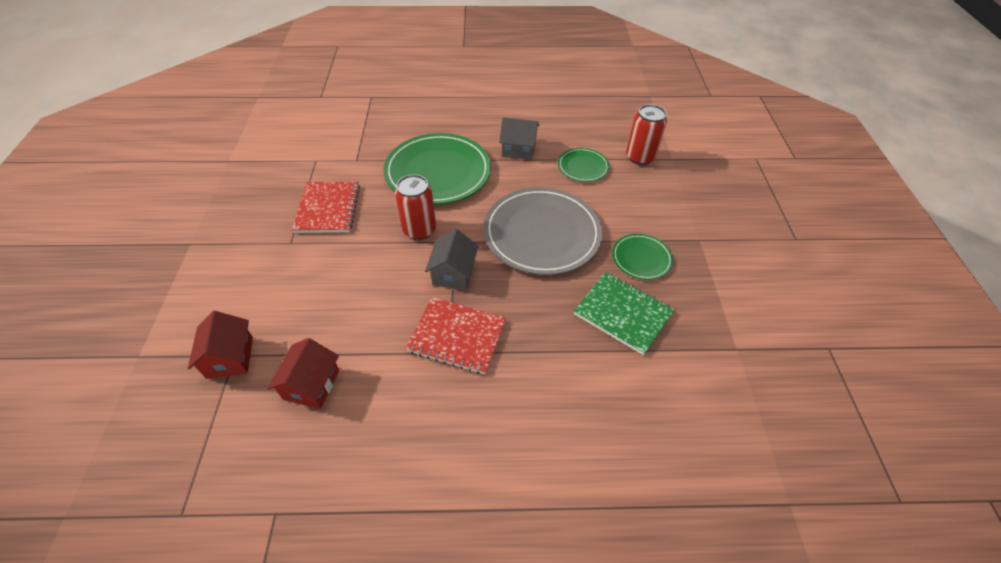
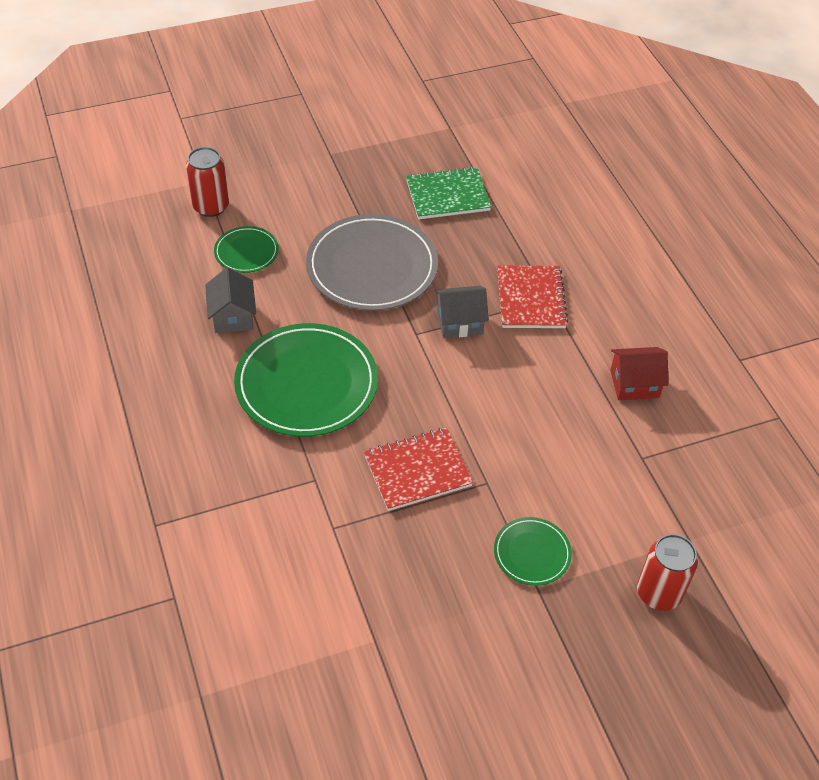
camera: 110 degrees left, 0 degrees up
(230, 357) = (646, 460): red house -> none
(419, 230) = (412, 369): red can -> red can (658, 593)
(623, 313) = (447, 195): green notebook -> green notebook turned 60 degrees clockwise
(641, 258) = (374, 190): green plate -> green plate (532, 553)

